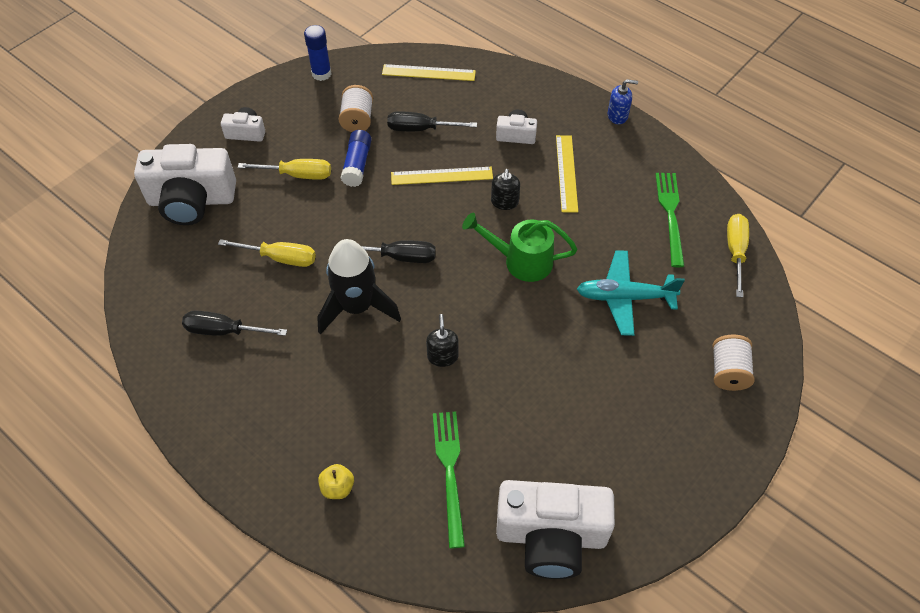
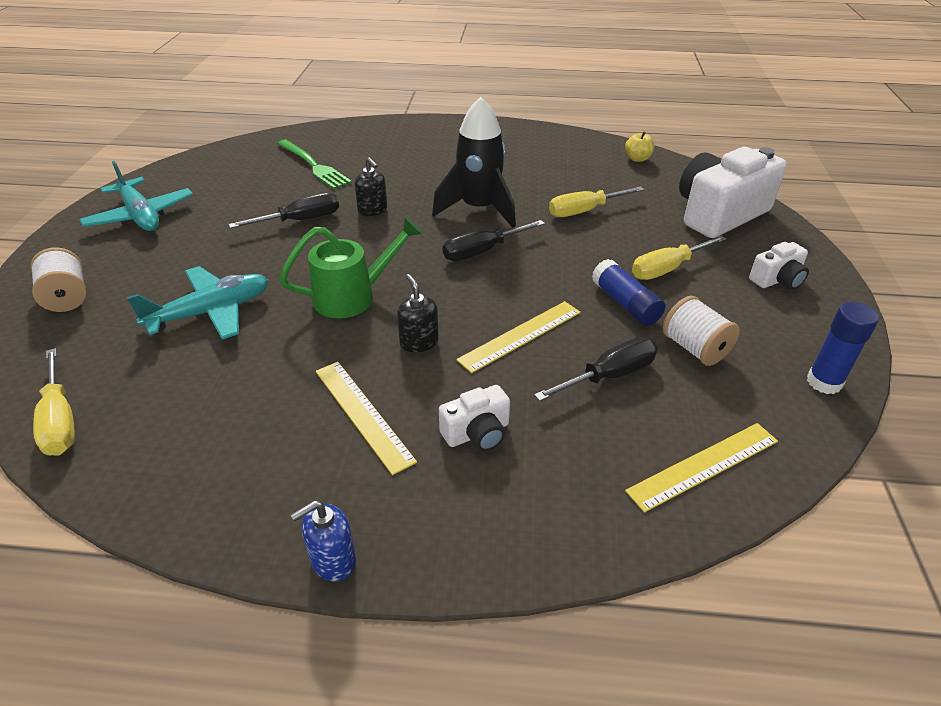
camera: 145 degrees right, 15 degrees down
(224, 331) = (560, 164): black screwdriver -> black screwdriver (300, 220)
(337, 487) = (387, 138): yellow apple -> yellow apple (637, 159)
(551, 536) = (215, 165): white camera -> none
(652, 468) = (141, 216): none -> turquoise plane
(670, 214) = (175, 427): green fork -> none

